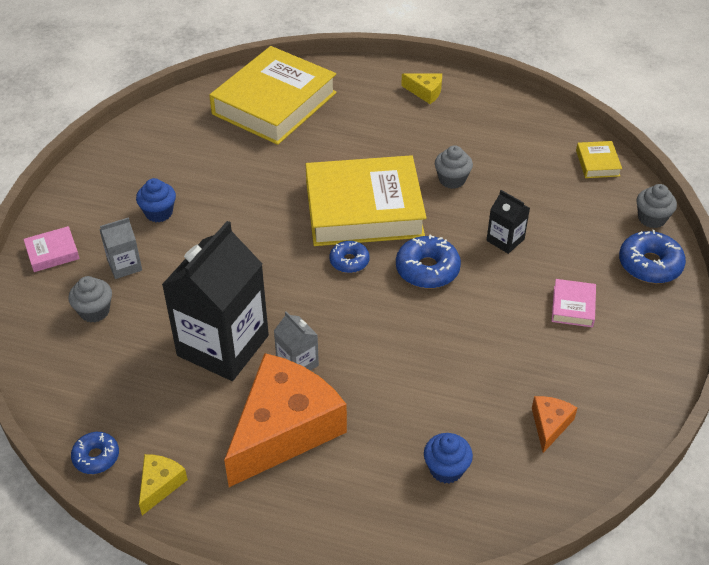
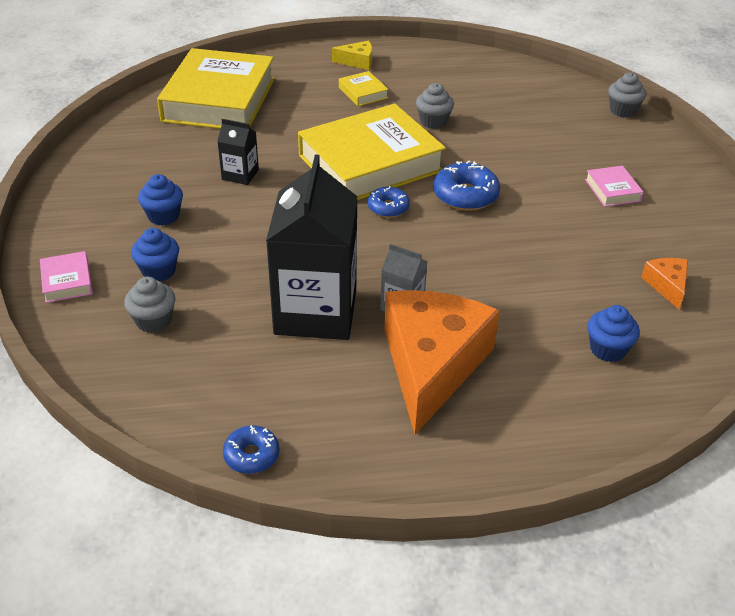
camera: 25 degrees left, 5 degrees down
(52, 253) = (67, 281): pink book -> pink book turned 60 degrees counterclockwise
(124, 265) = (158, 271): grey carton -> blue cupcake
(160, 485) = (341, 458): yellow cheese -> none
(505, 240) = (516, 155): black carton -> black carton (240, 175)
(597, 163) = (547, 82): yellow book -> yellow book (363, 93)
(649, 265) = (648, 144): blue donut -> none

